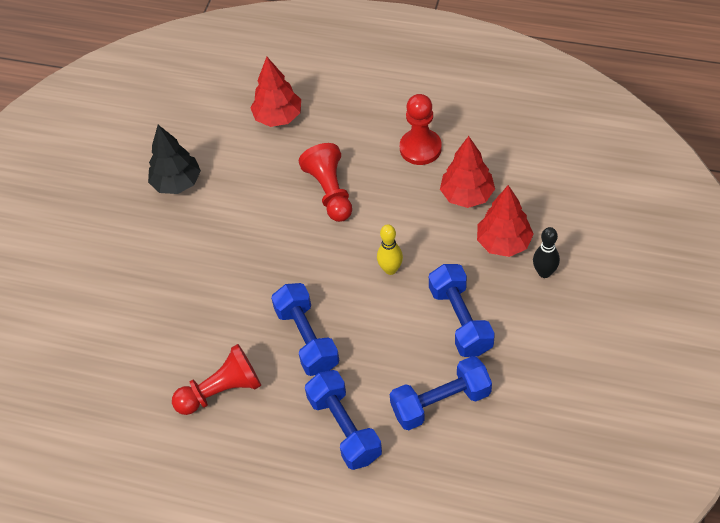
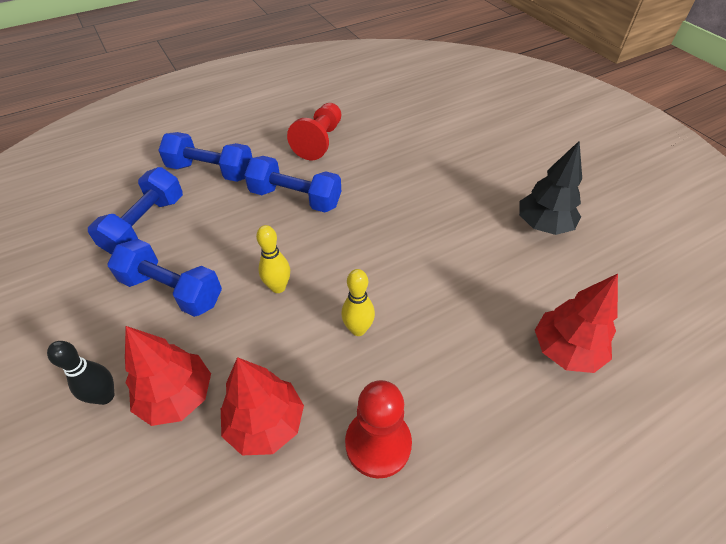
camera: 130 degrees right, 5 degrees down
(330, 192) = (413, 314): red pawn -> none
(370, 207) = (358, 329): none -> yellow bowling pin

